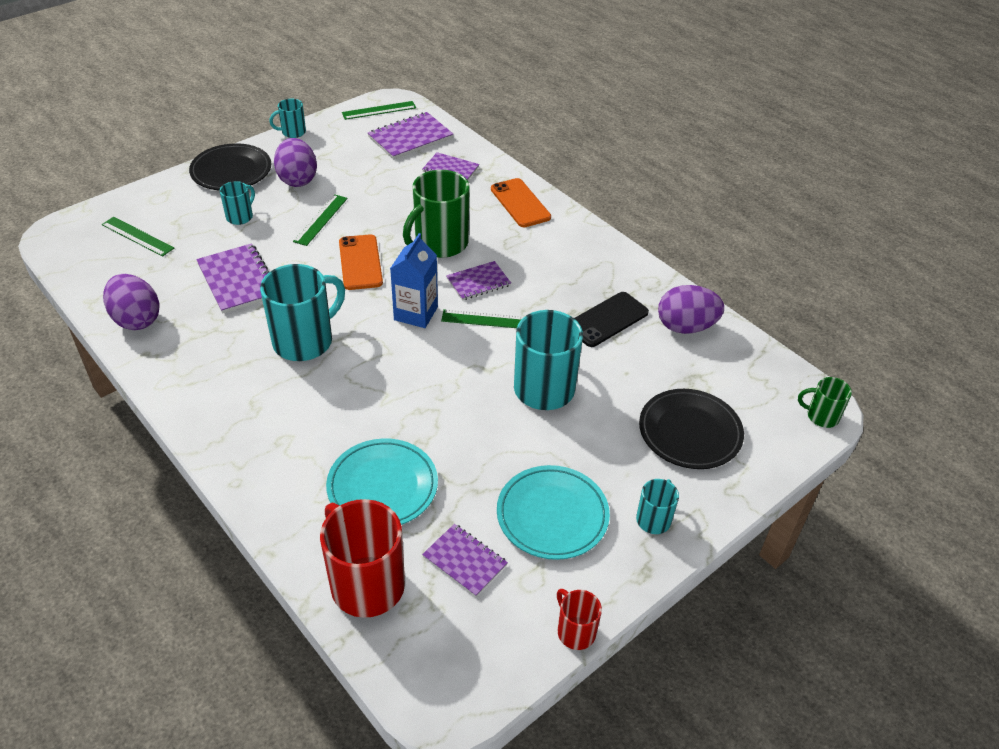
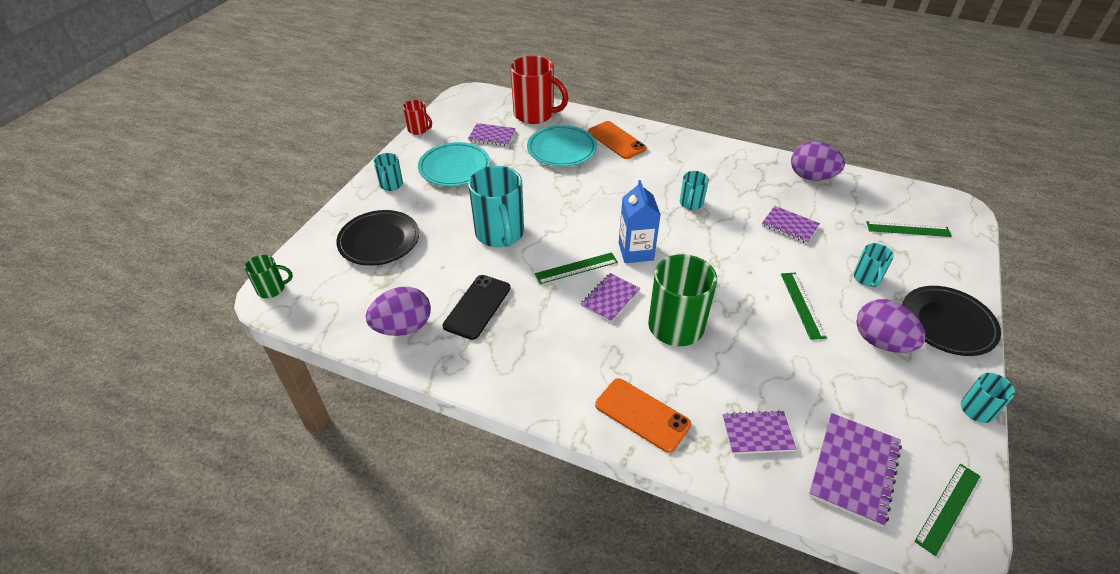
camera: 155 degrees right, 0 degrees up
(238, 280) = (789, 226): purple notebook -> purple notebook, size x0.65
(305, 341) = (691, 203): turquoise mug -> turquoise mug, size x0.51
(360, 262) = (722, 277): orange phone -> orange phone (616, 140)

